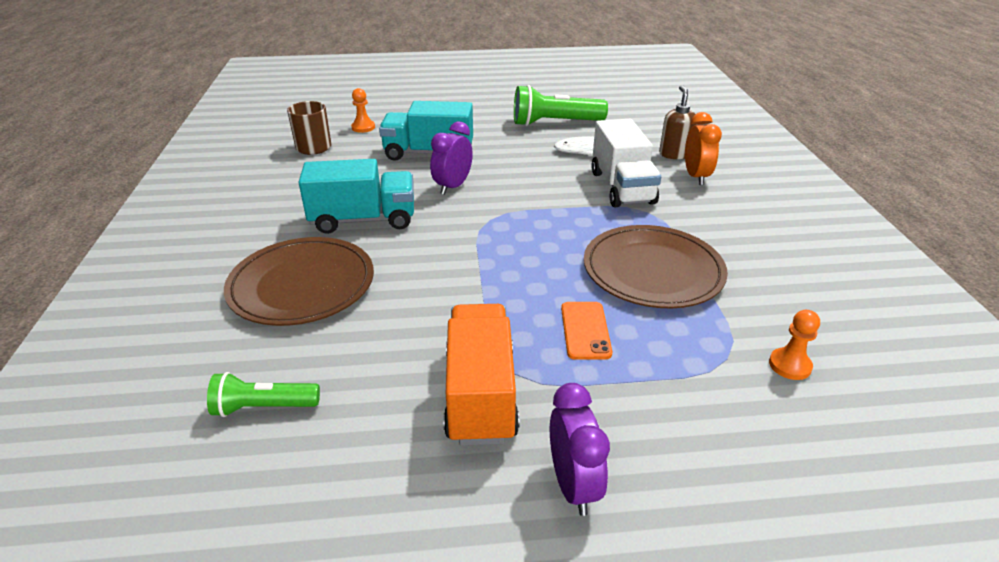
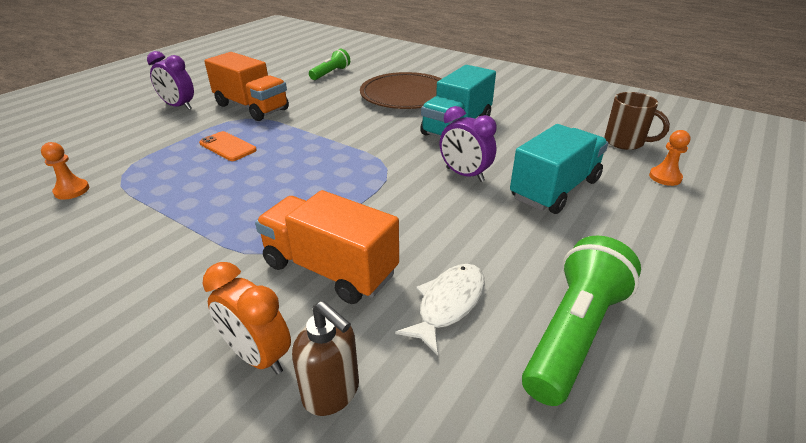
camera: 130 degrees right, 0 degrees up
(453, 186) = (464, 175): purple clock -> purple clock turned 150 degrees clockwise
(622, 187) = (330, 269): white truck -> orange truck
(652, 271) = (214, 200): brown plate -> none

